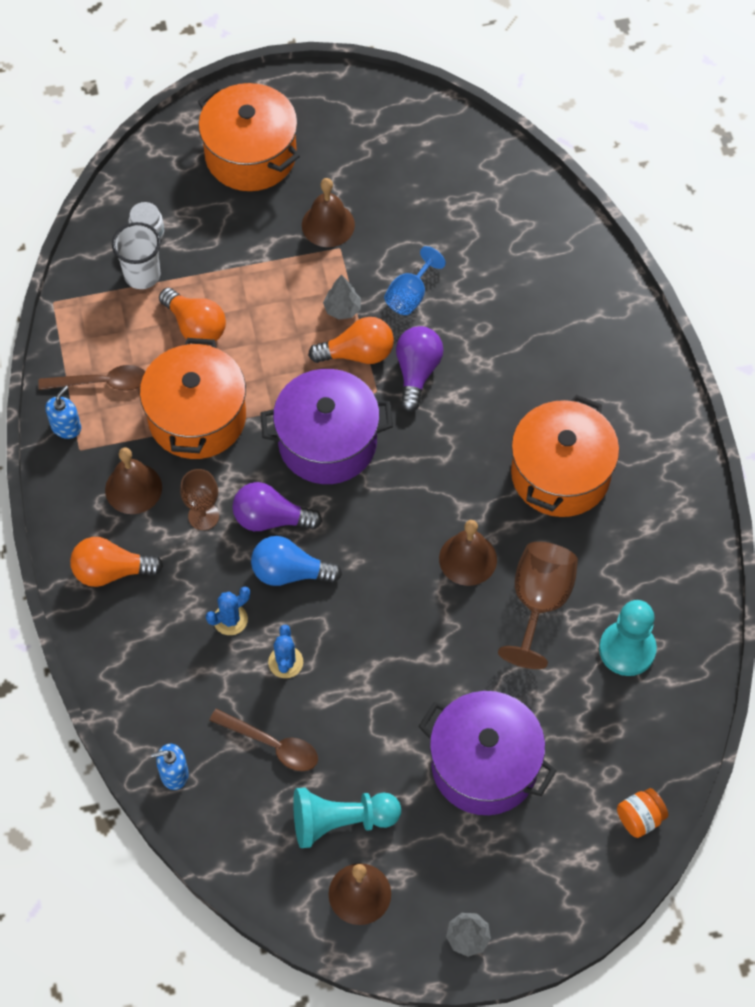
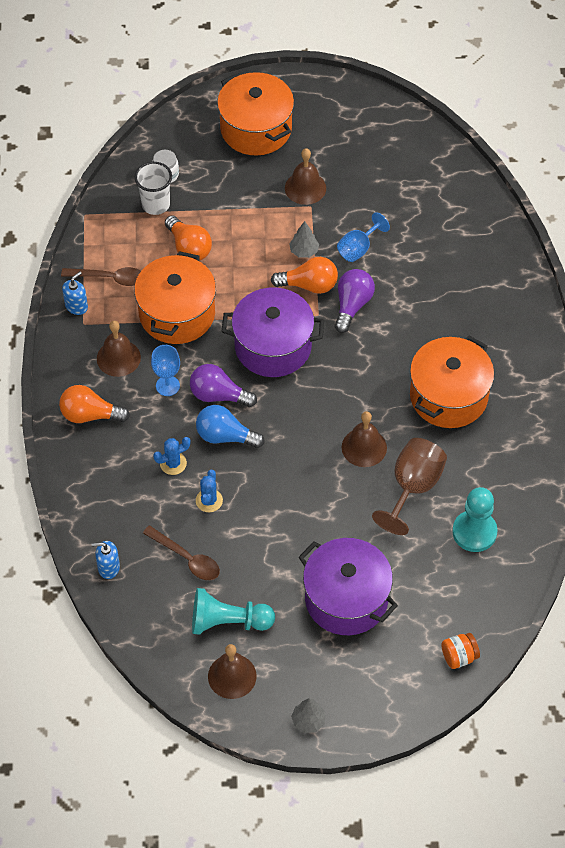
camera: 10 degrees right, 5 degrees down
(203, 516) = (167, 386): brown goblet -> blue goblet

